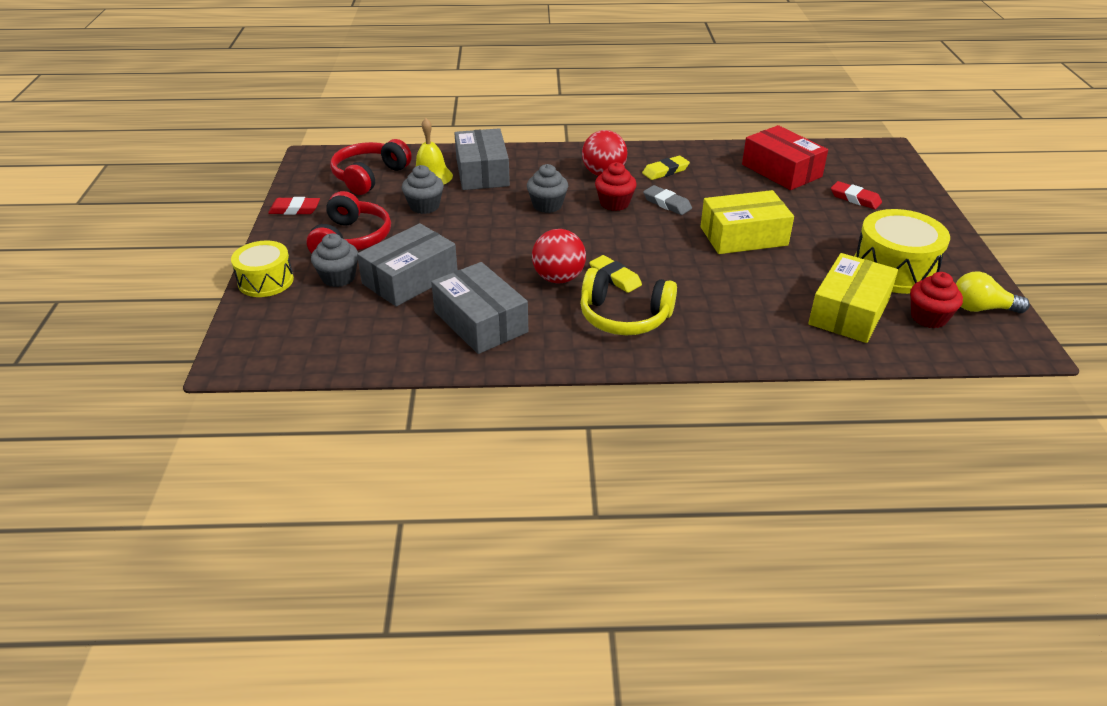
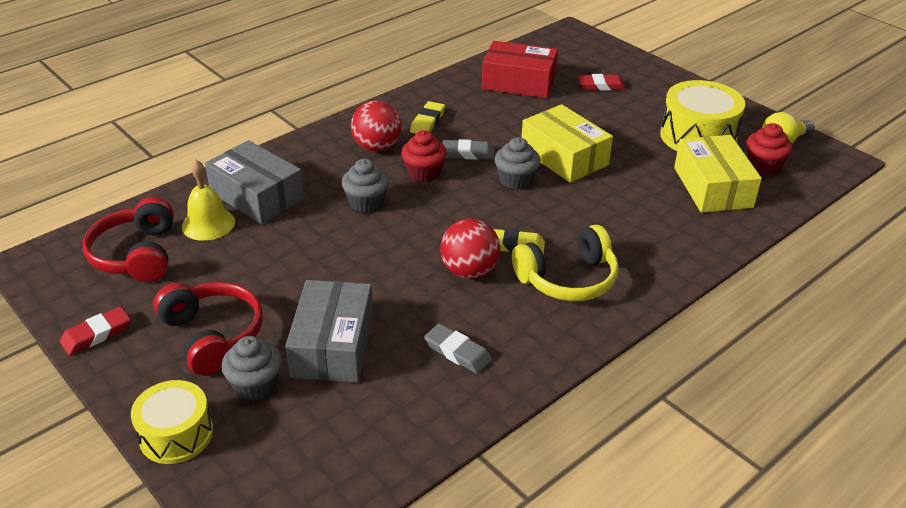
camera: 40 degrees left, 0 degrees up
(424, 206) = (244, 260): grey cupcake -> grey cupcake (516, 180)
(480, 322) = (457, 352): grey box -> grey eraser
(743, 236) = (564, 157): yellow box -> yellow box turned 75 degrees counterclockwise

